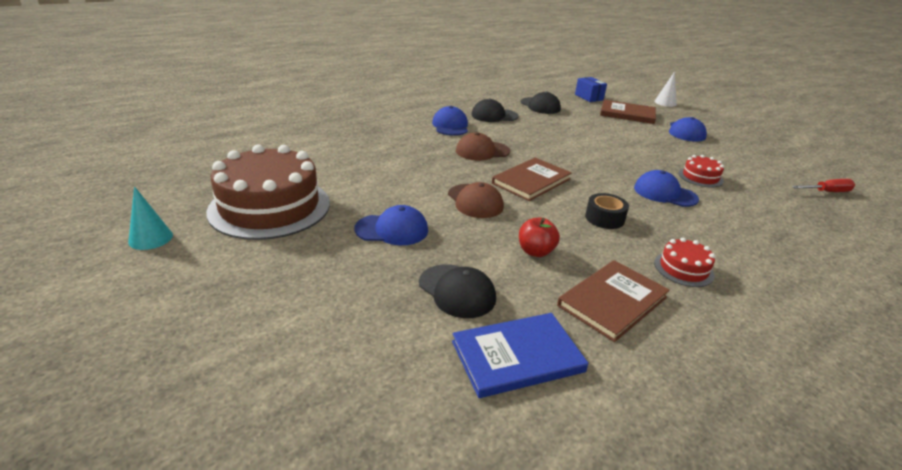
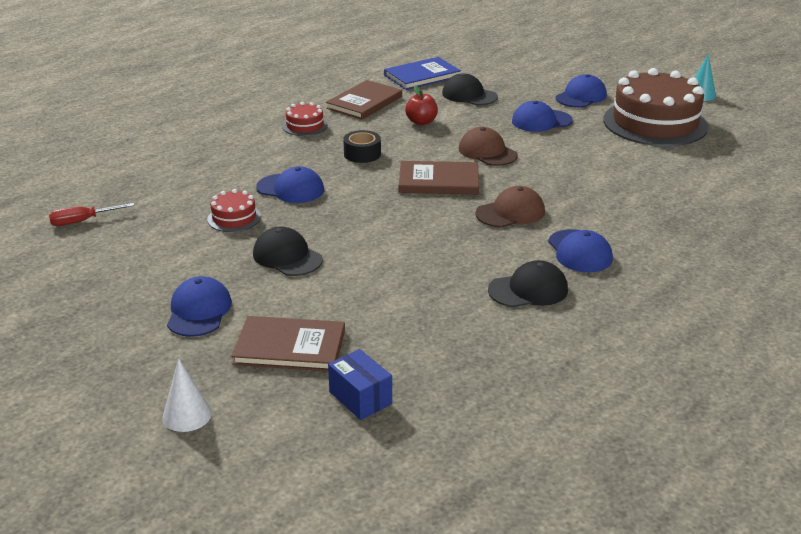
camera: 170 degrees right, 0 degrees up
(306, 261) = (581, 97): none -> blue cap
(531, 181) = (438, 181): brown book -> brown book turned 60 degrees clockwise
(540, 106) = (458, 338): black cap -> black cap (287, 257)

